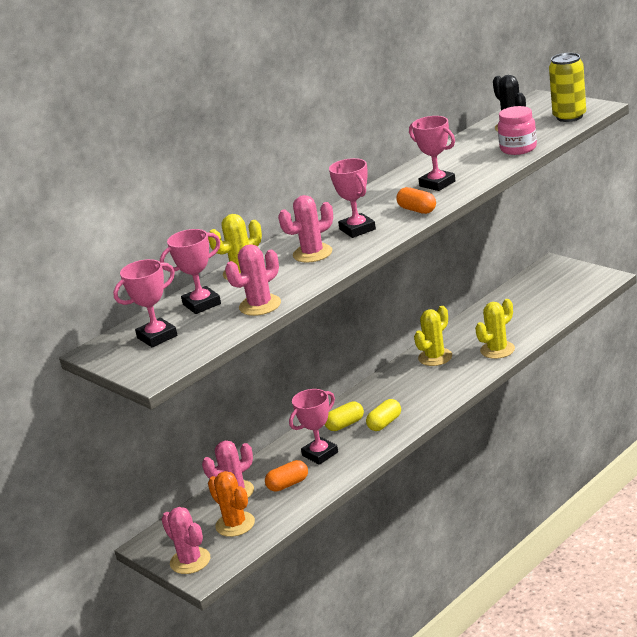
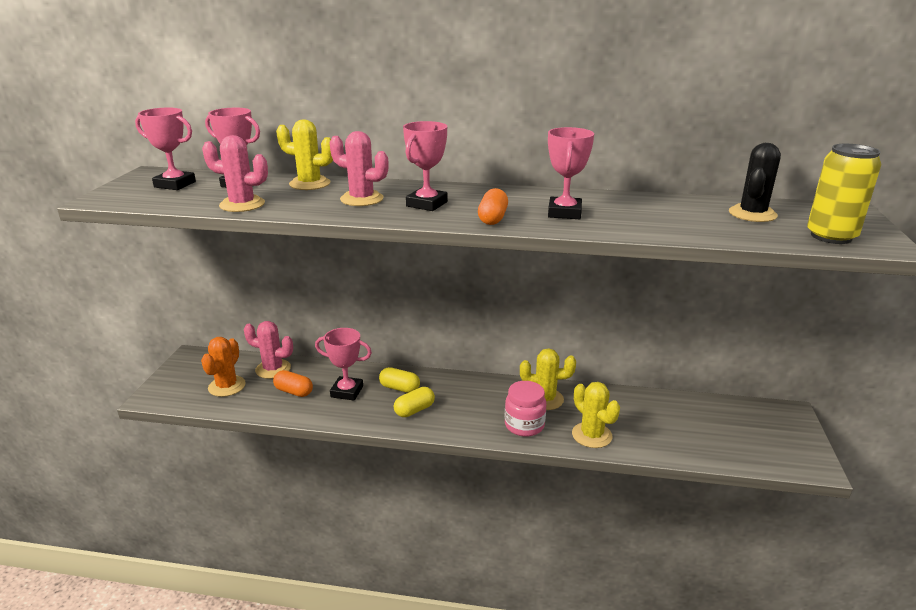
camera: 50 degrees right, 0 degrees up
(190, 561) = (171, 383): pink cactus -> none
(385, 423) = (414, 410): yellow capsule -> yellow capsule turned 45 degrees counterclockwise
(497, 350) = (592, 435): yellow cactus -> yellow cactus turned 45 degrees clockwise
(518, 149) = (702, 230): pink jar -> pink jar (524, 425)

